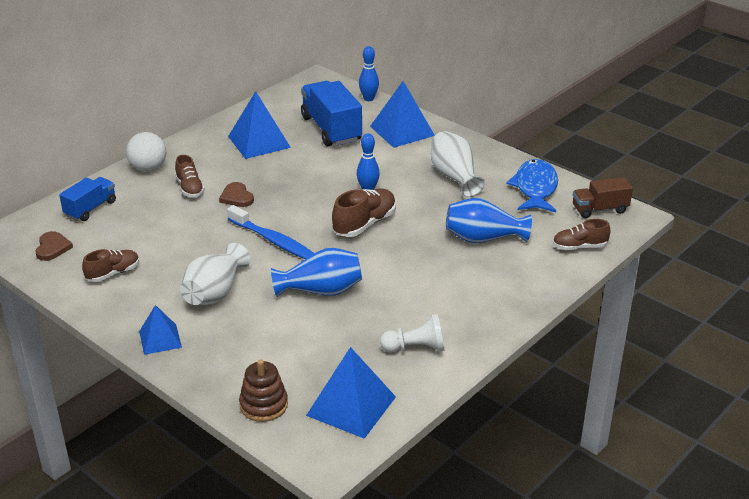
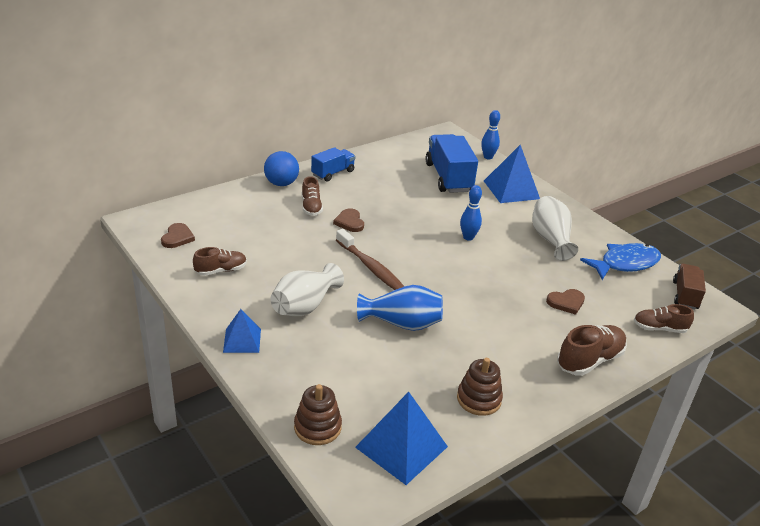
camera: 10 degrees right, 0 degrees up
(90, 209) = (221, 209): blue truck -> blue truck (333, 173)
(148, 168) = (281, 183): white ball -> blue ball
(259, 142) = (383, 177): blue pyramid -> none
(273, 241) = (371, 267): blue toothbrush -> brown toothbrush
(364, 224) = (458, 268): brown shoe -> brown shoe (589, 360)
(416, 348) = (479, 399): white pawn -> brown stacking toy
(483, 238) = (566, 302): blue vase -> brown heart
(535, 188) = (625, 264): blue fish -> blue fish turned 45 degrees clockwise
(600, 209) = (685, 295): brown truck -> brown truck turned 105 degrees clockwise

